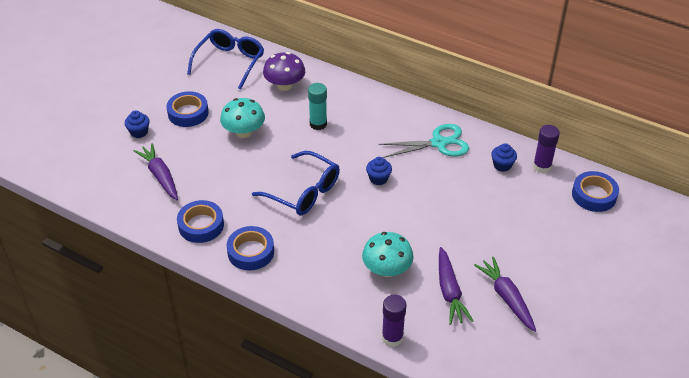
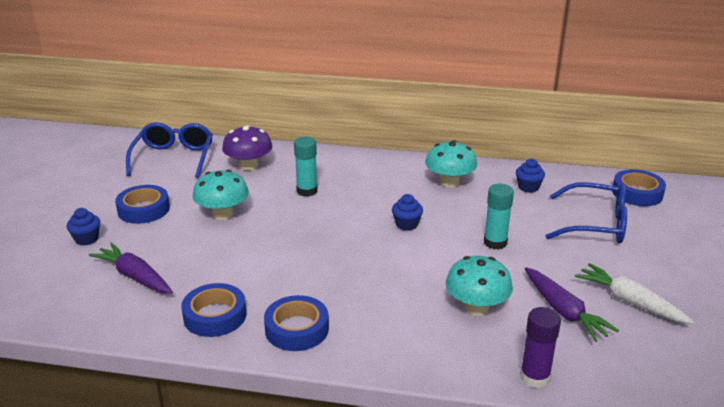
camera: 20 degrees left, 15 degrees down
(303, 192) = (327, 254): blue glasses -> blue glasses (595, 224)
(438, 143) = (449, 182): turquoise scissors -> turquoise mushroom
(438, 215) = (495, 242): none -> turquoise glue stick
(506, 298) = (630, 302): purple carrot -> white carrot
(542, 166) = (568, 181): purple glue stick -> none

